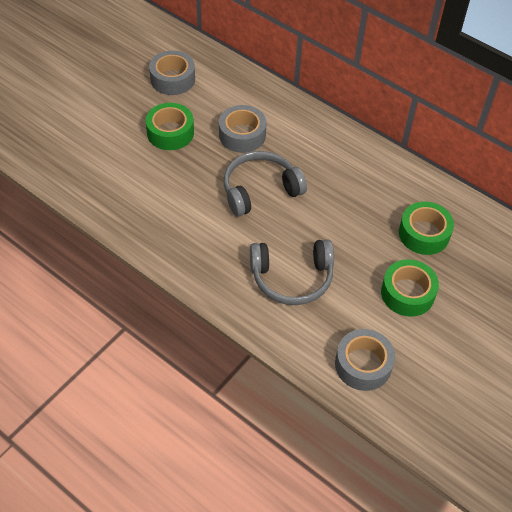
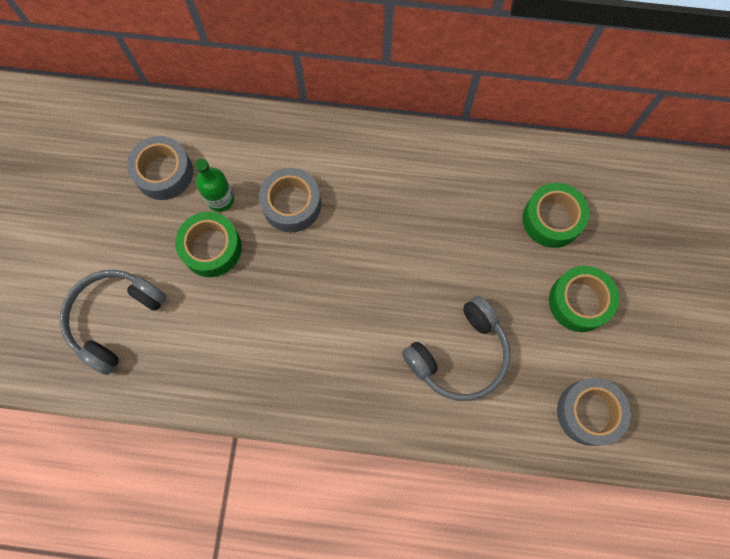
camera: 30 degrees left, 20 degrees up
(197, 110) = (220, 199): none -> green bottle
(260, 190) = (357, 266): grey headphones -> grey headphones (115, 319)

